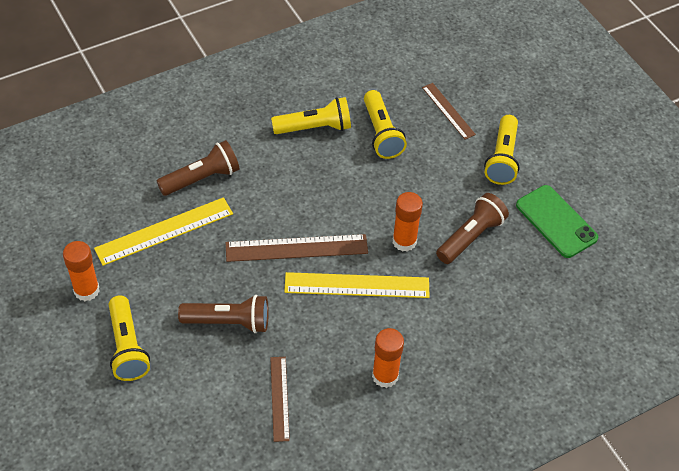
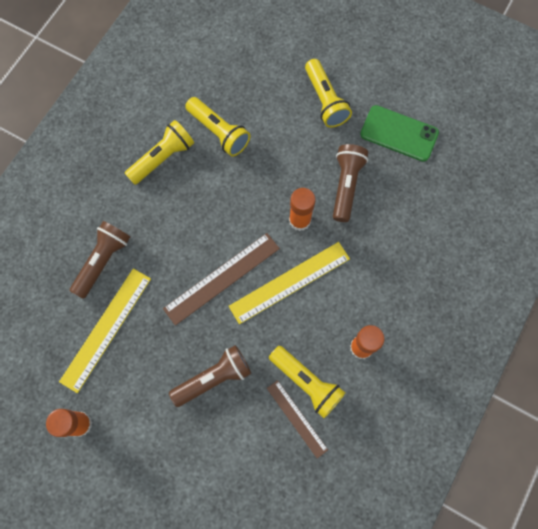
camera: 30 degrees left, 20 degrees up
(127, 347) = (149, 453): yellow flashlight -> yellow flashlight (307, 383)
(448, 111) = (257, 80): brown ruler -> none

